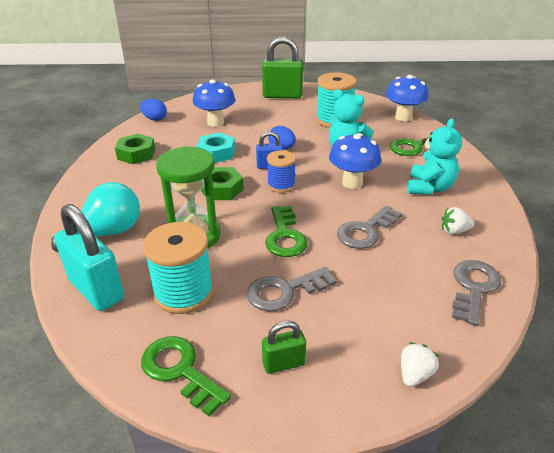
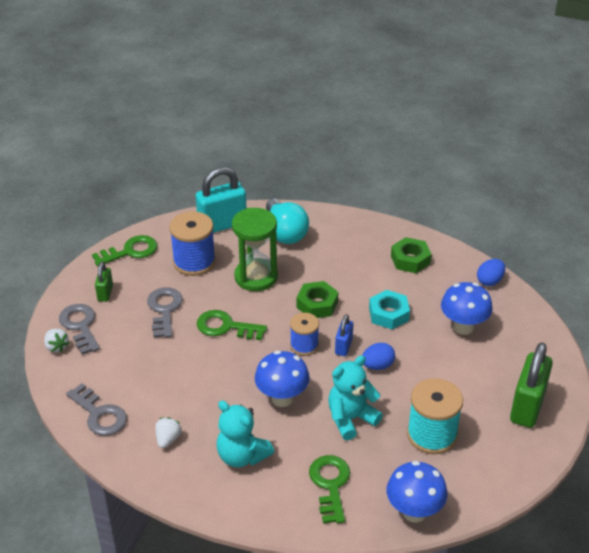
camera: 110 degrees right, 5 degrees up
(183, 293) = (194, 262): turquoise spool -> blue spool
(366, 231) = (203, 379): grey key -> grey key (80, 326)

